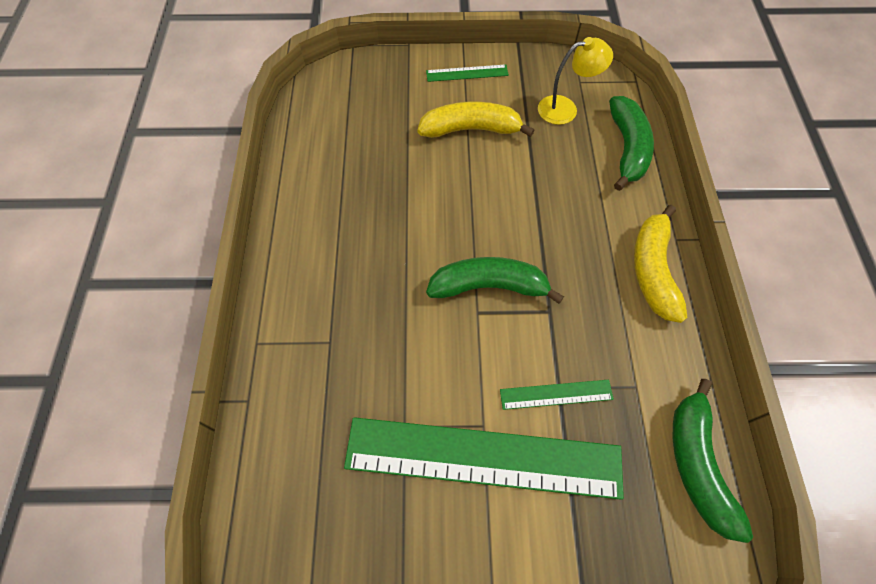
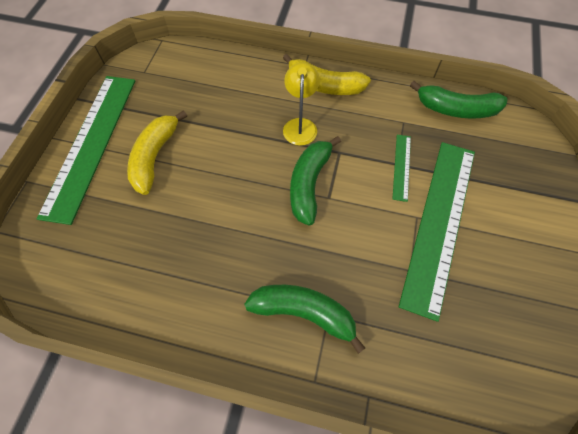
camera: 75 degrees left, 0 degrees up
(467, 73) = (91, 144): green ruler -> green ruler, size x2.33
(565, 108) = (166, 89): yellow lamp -> yellow lamp (300, 125)
(627, 148) = (221, 65): green banana -> green banana (304, 313)

